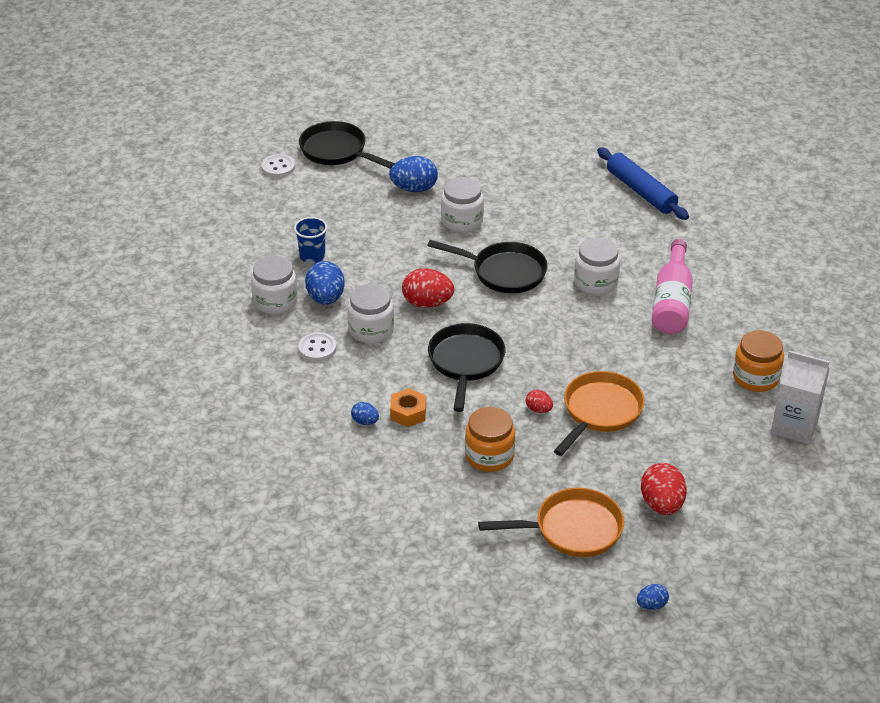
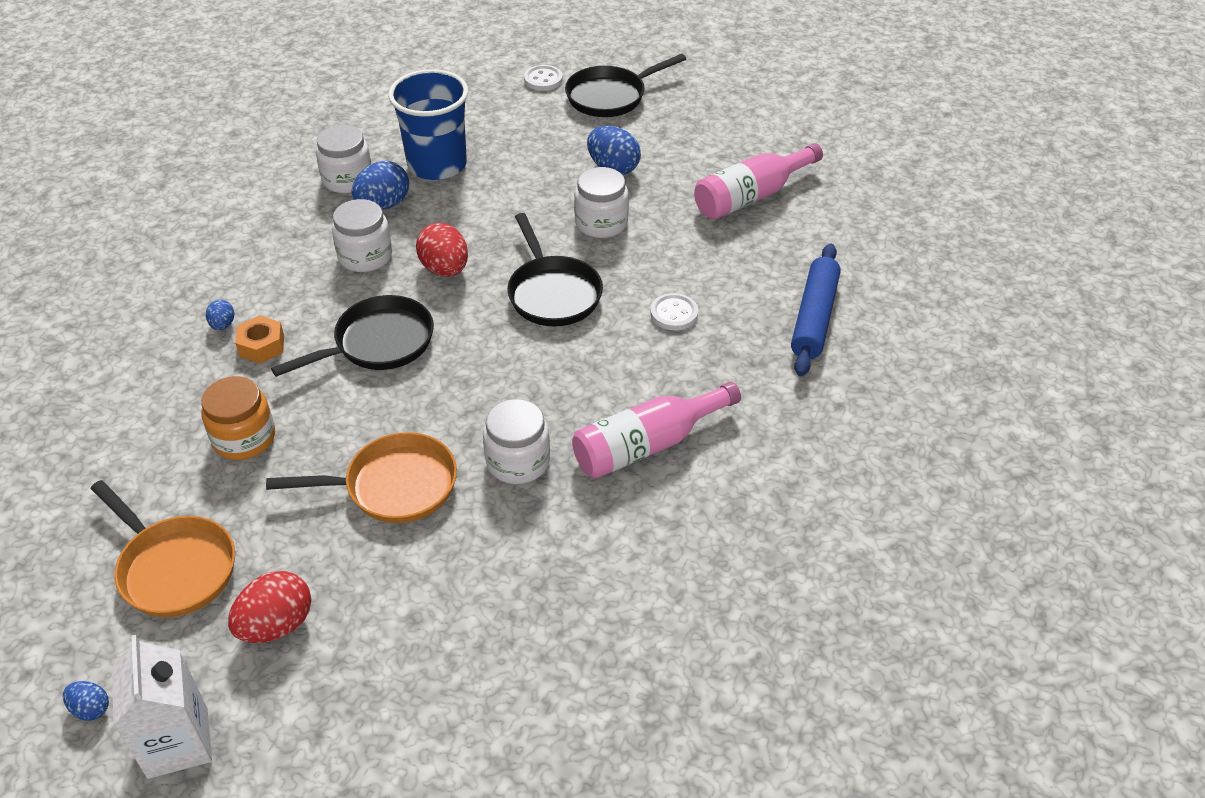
camera: 50 degrees right, 5 degrees up
(312, 256) = (437, 165): blue cup -> blue cup, size x1.97
(317, 348) = (304, 239): white button -> white button (674, 313)
(337, 151) = (610, 96): black pan -> black pan turned 120 degrees counterclockwise
(510, 153) = (751, 196): none -> pink bottle
(538, 409) = (353, 436): red egg -> none
(595, 282) = (612, 367): white jar -> white jar (518, 461)
(755, 377) = (588, 593): orange jar -> none
(794, 426) = (531, 681): white carton -> white carton (178, 742)

